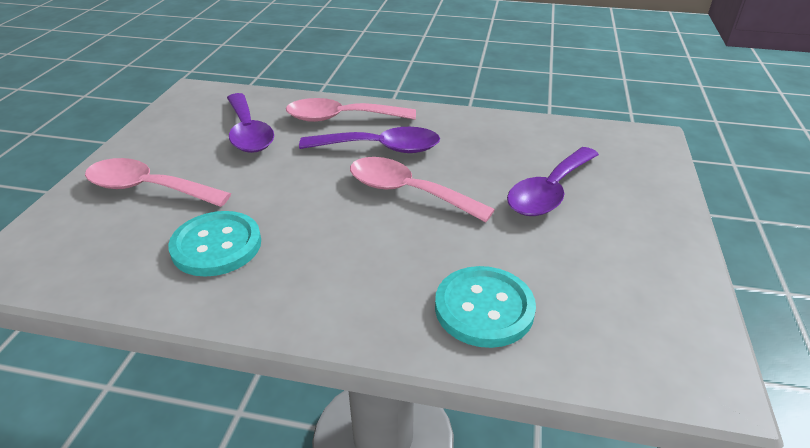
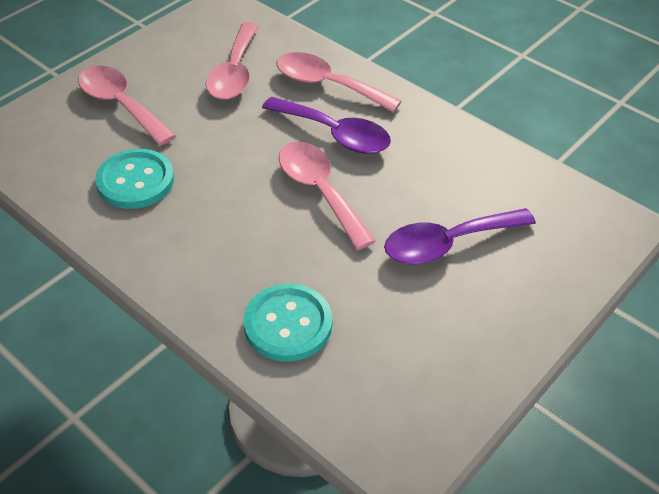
camera: 30 degrees right, 10 degrees up
(248, 132) = (234, 72): purple spoon -> pink spoon

